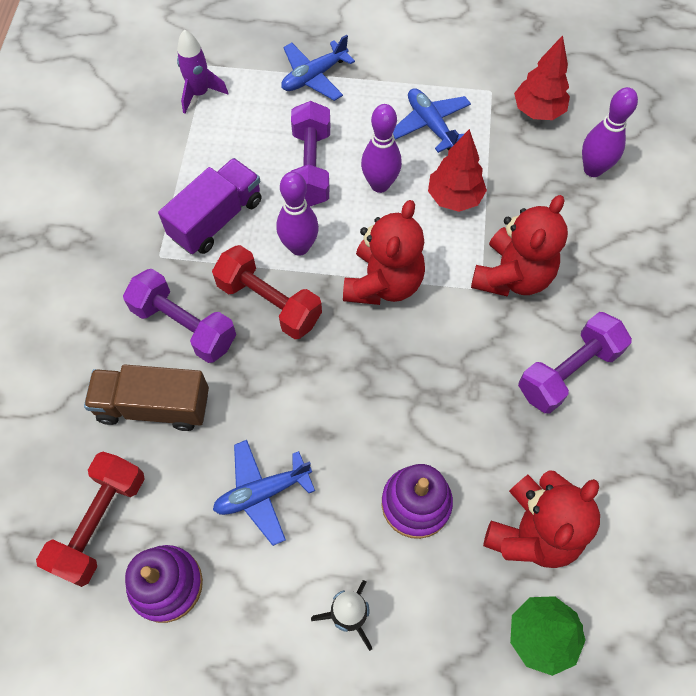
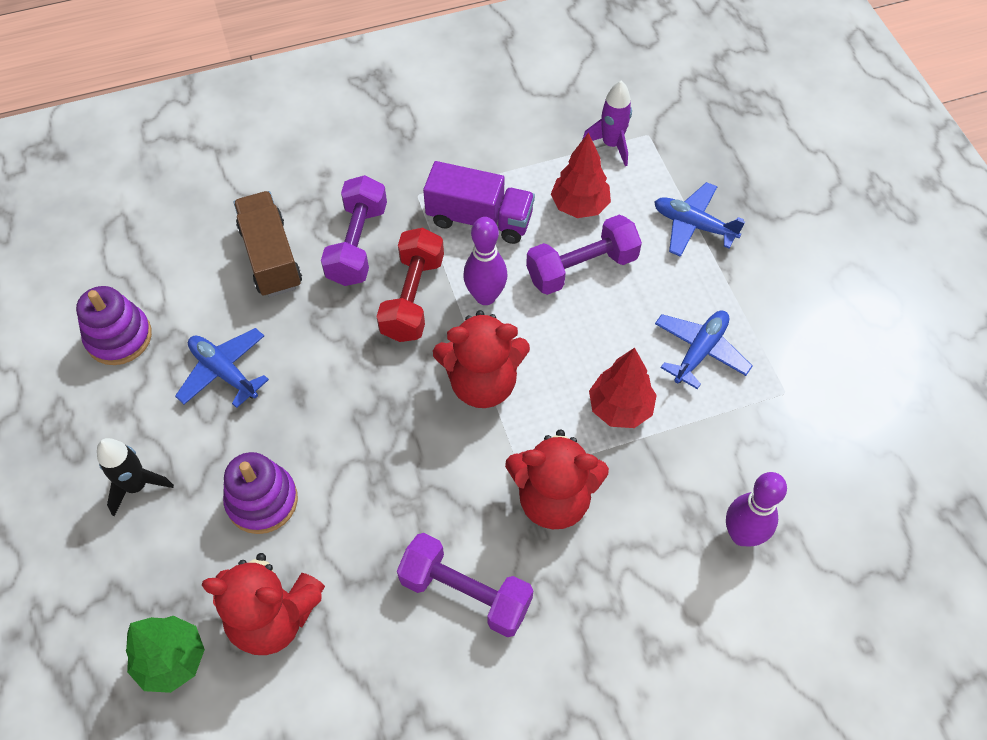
camera: 65 degrees right, 5 degrees down
(100, 523) = (154, 268): red dumbbell -> none
(380, 184) = (596, 335): purple bowling pin -> none
(538, 111) = (787, 449): red tree -> red tree (579, 206)

